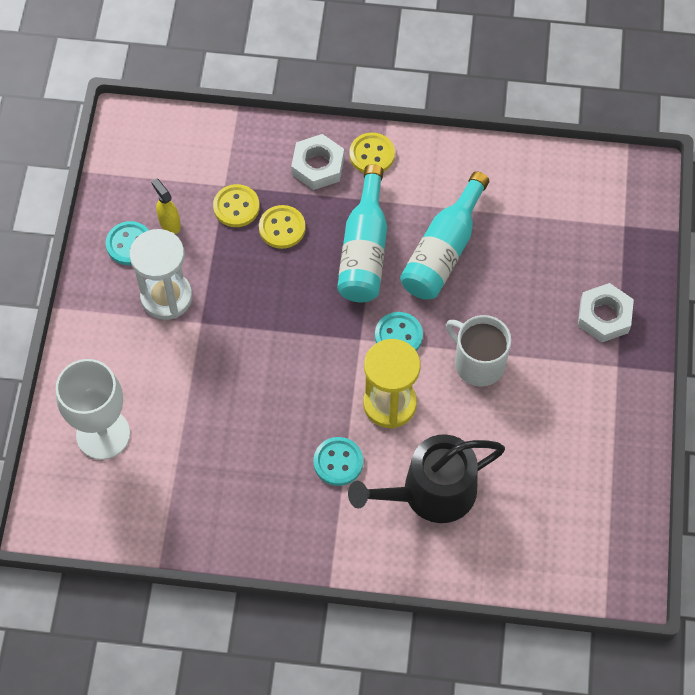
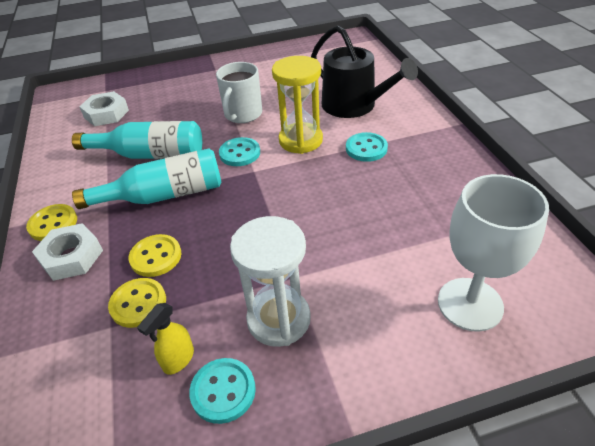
camera: 110 degrees left, 20 degrees down
(604, 316) = (180, 81): white nut -> white nut (106, 114)

